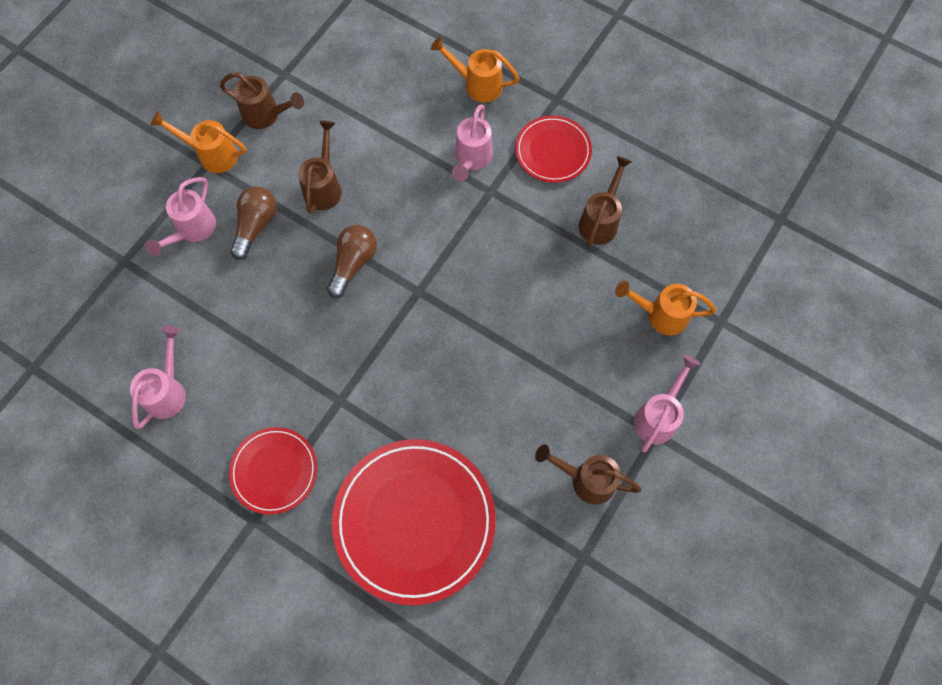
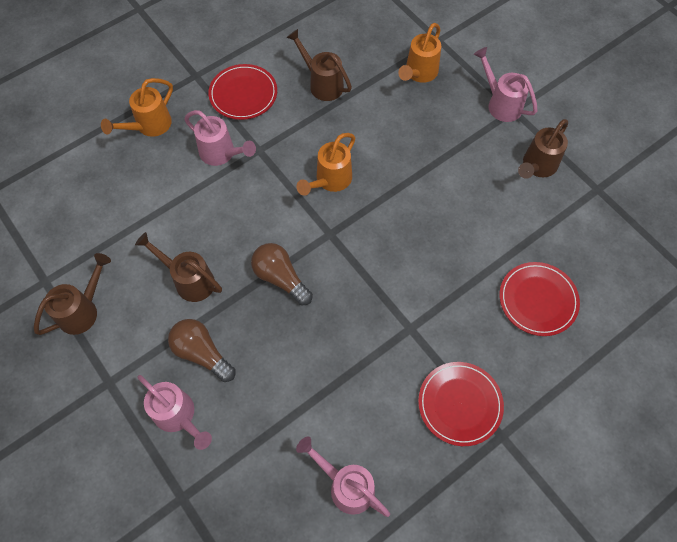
camera: 70 degrees left, 5 degrees down
(212, 154) = (100, 374): orange watering can -> orange watering can (330, 181)
(414, 521) = (538, 300): red plate -> red plate, size x0.55

